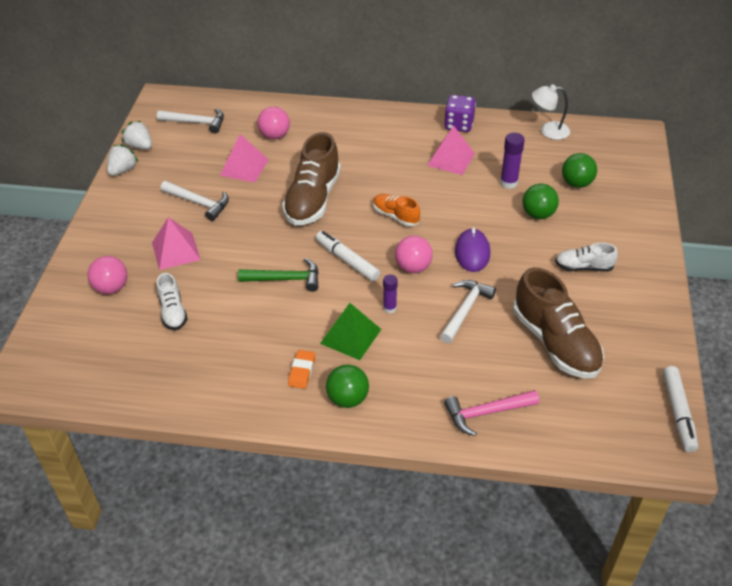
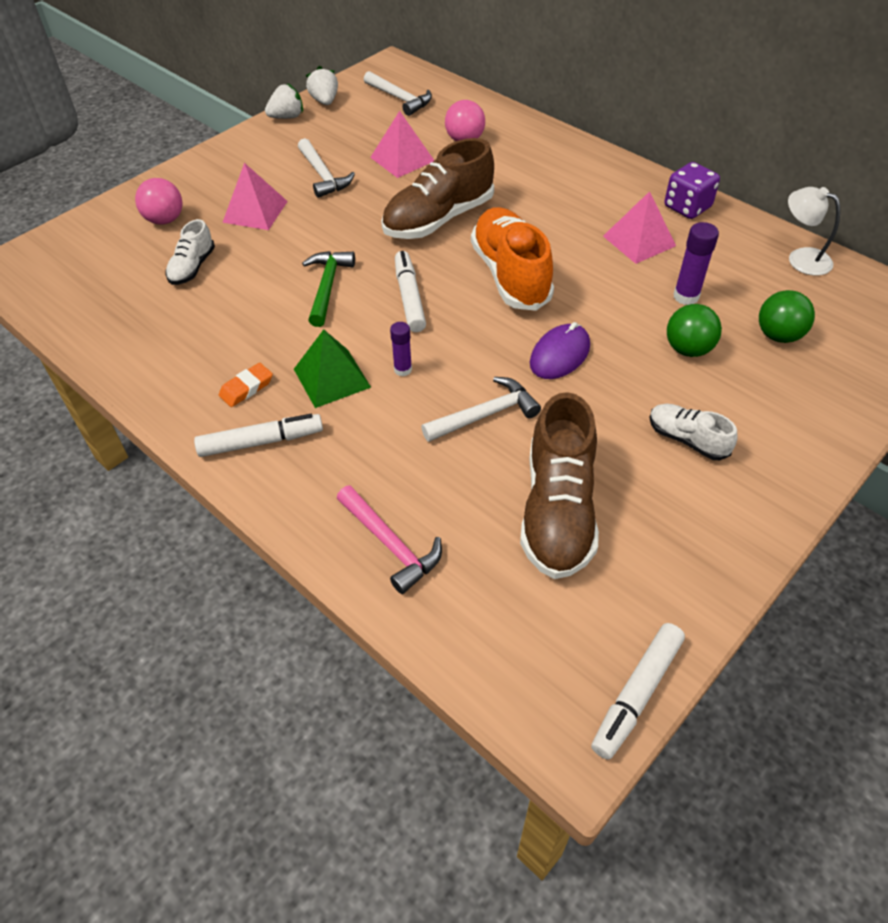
camera: 35 degrees right, 5 degrees up
(285, 279) = (327, 287): green hammer -> green hammer turned 120 degrees counterclockwise
(347, 399) = (261, 441): green ball -> white marker
(395, 216) = (510, 275): orange shoe -> orange shoe, size x1.91
(413, 267) = (473, 338): pink ball -> none
(486, 413) = (390, 544): pink hammer -> pink hammer turned 150 degrees counterclockwise

